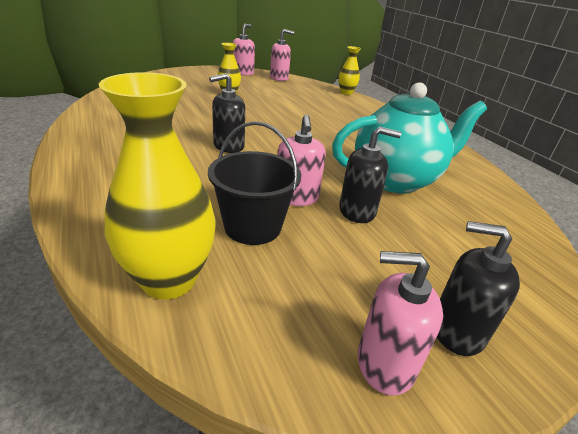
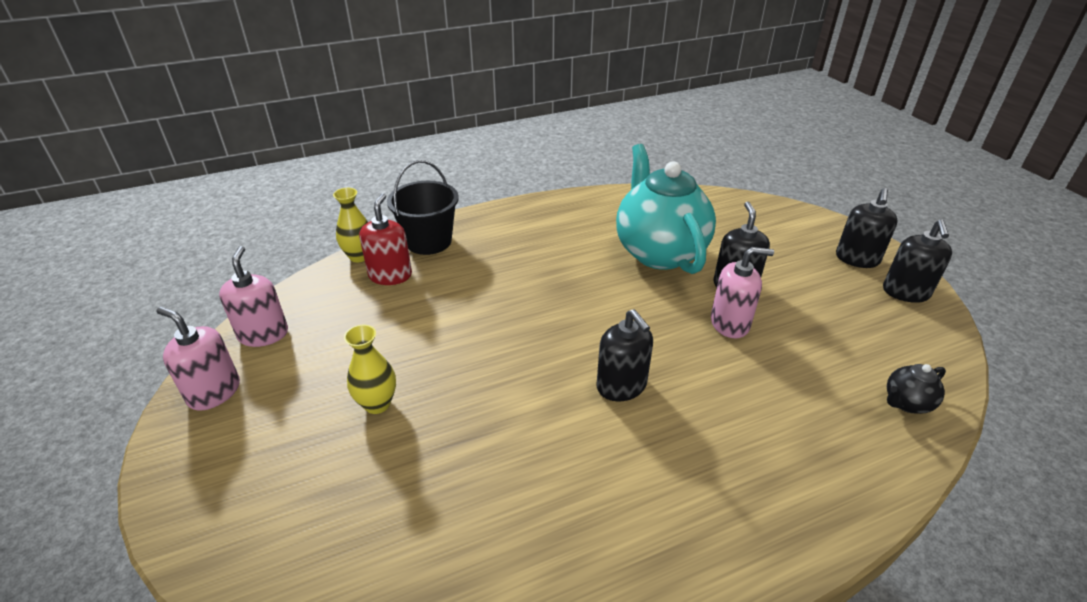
camera: 85 degrees left, 5 degrees up
(169, 279) = (906, 403): yellow vase -> black teapot
(252, 227) = (800, 354): black bucket -> black bucket (429, 241)
(330, 98) = (390, 275): none -> red soap dispenser
(385, 363) = (905, 292): pink soap dispenser -> black soap dispenser

